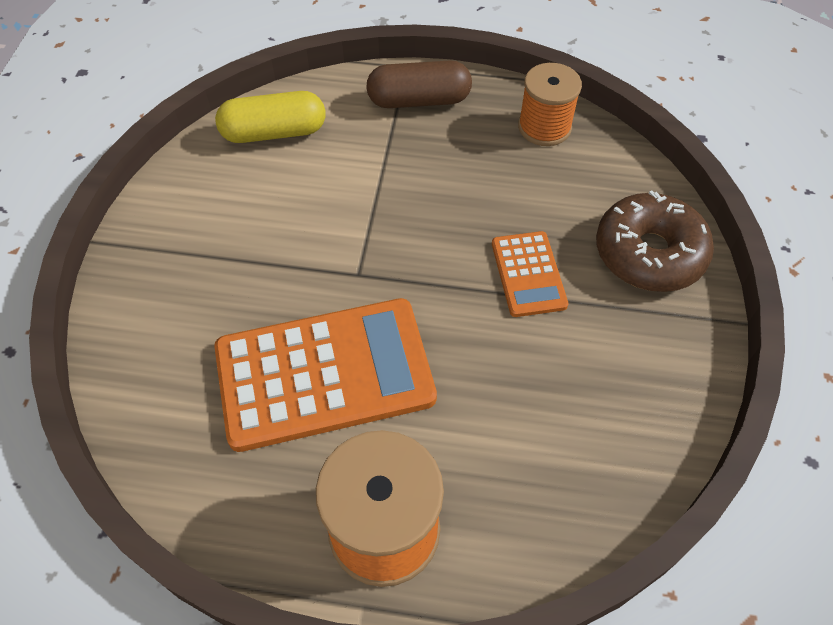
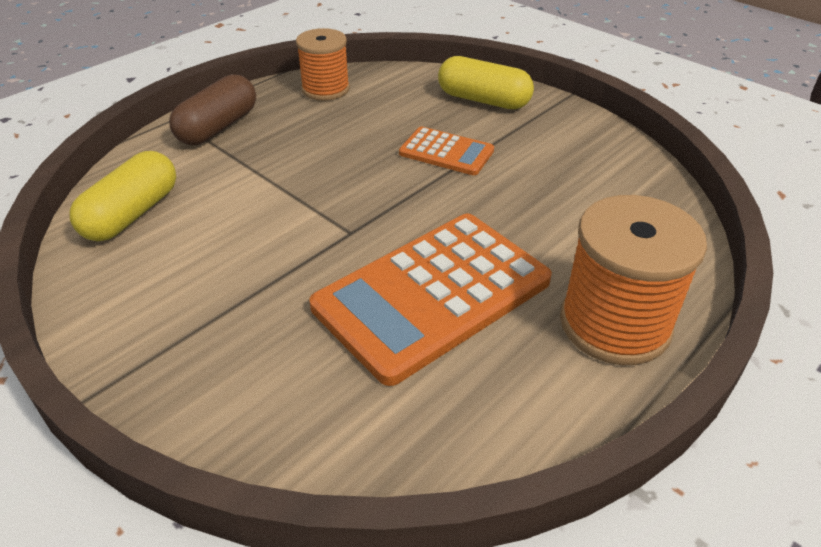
camera: 55 degrees left, 15 degrees down
(324, 374) = (432, 294): orange calculator -> orange calculator turned 150 degrees counterclockwise
(649, 253) = (483, 100): brown donut -> yellow capsule

